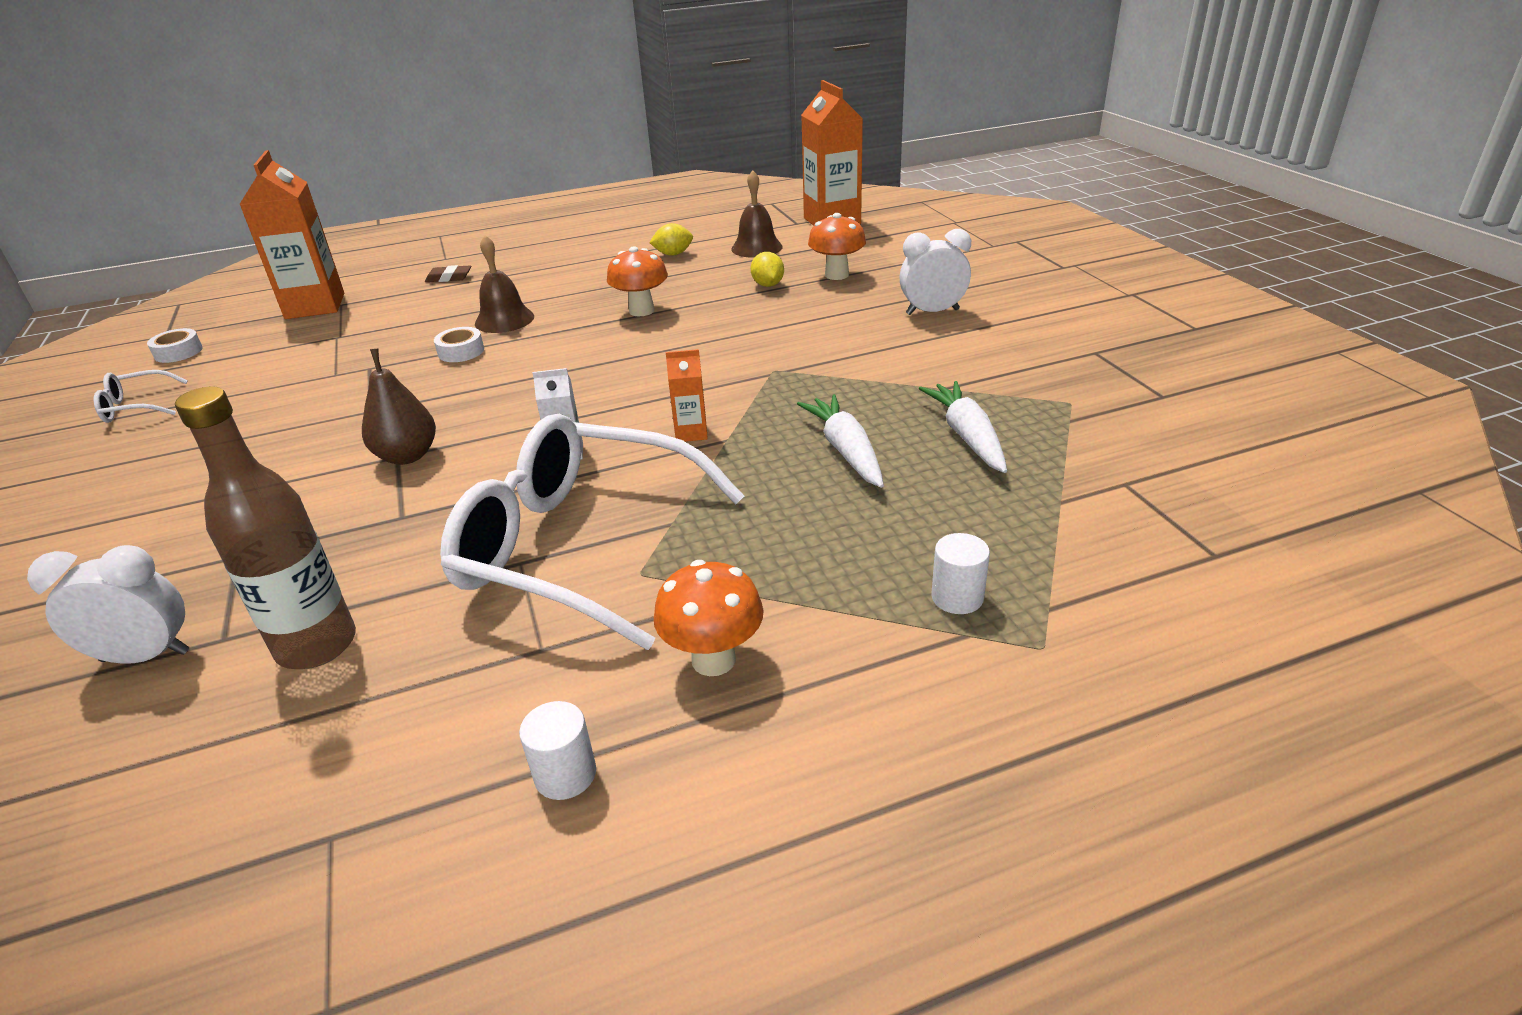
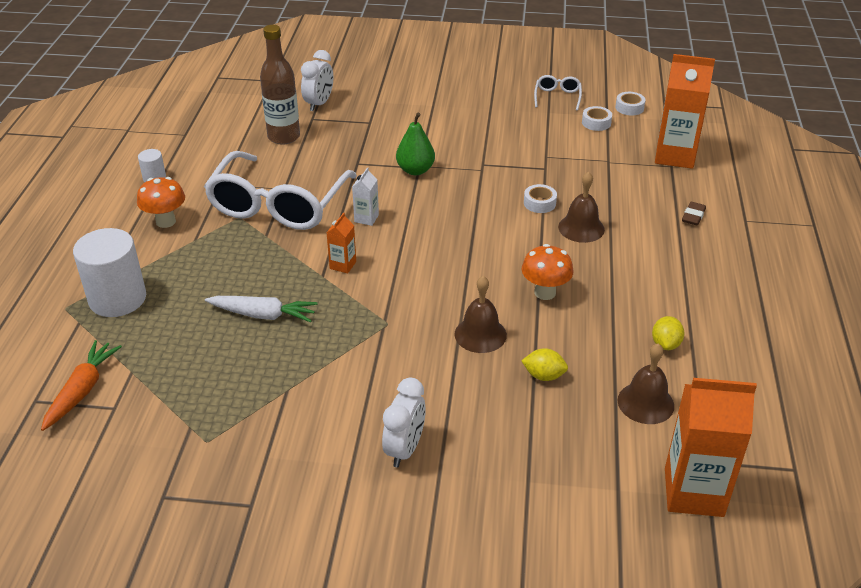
camera: 115 degrees right, 5 degrees up
(227, 363) = (596, 123): none -> white tape
(407, 456) = (415, 170): brown pear -> green pear
(578, 546) = (278, 205): white glasses -> white glasses turned 150 degrees clockwise
(740, 322) = (480, 334): none -> brown bell
(836, 275) = (533, 427): orange mushroom -> none
(957, 597) = (117, 299): white cylinder -> white cylinder, size x2.13
(967, 436) = (224, 370): white carrot -> none
(1142, 524) = (82, 390): none -> orange carrot

